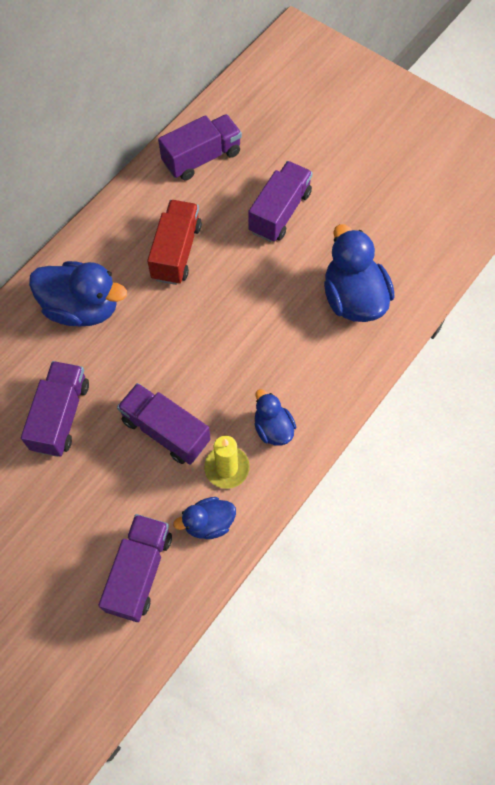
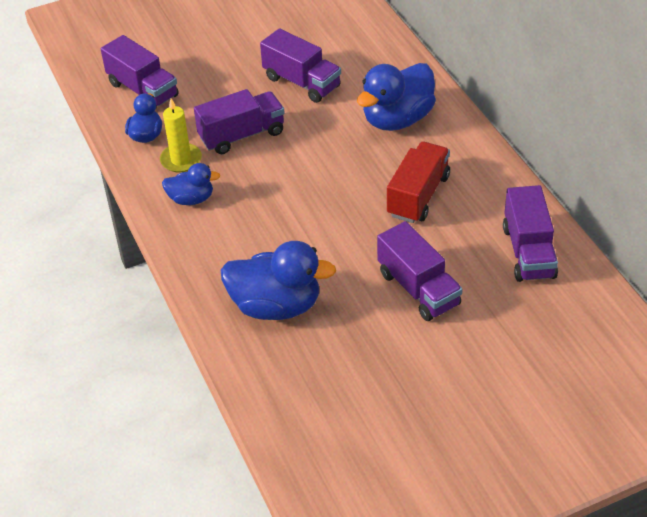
camera: 120 degrees right, 20 degrees down
(176, 252) = (418, 196): red truck -> red truck turned 105 degrees counterclockwise

